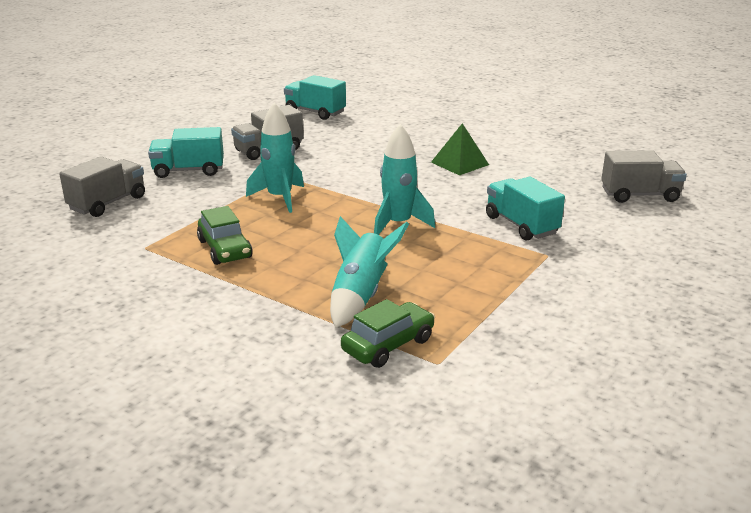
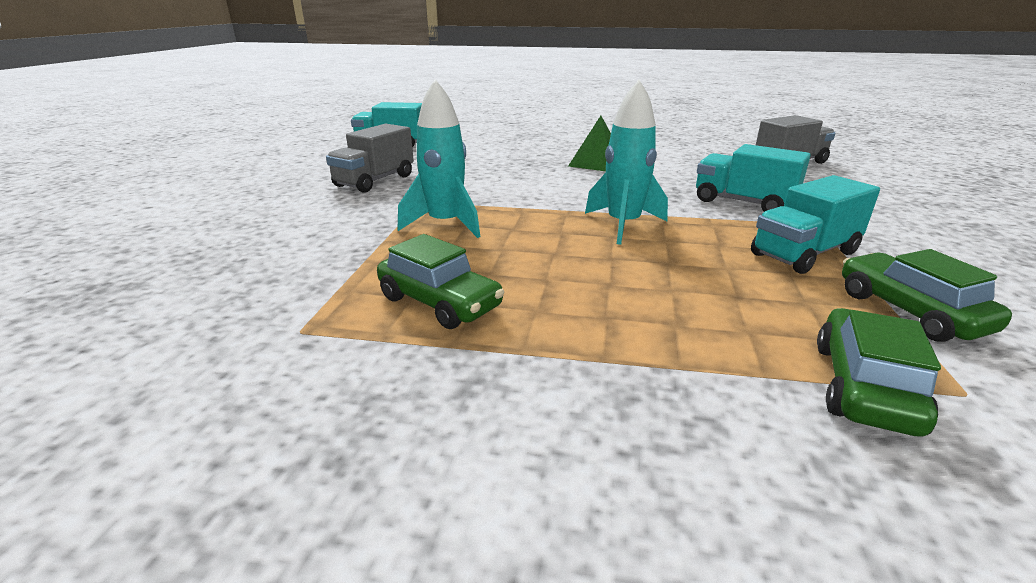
camera: 25 degrees left, 0 degrees up
(108, 203) = (181, 277): grey truck -> none
(188, 171) = (286, 216): turquoise truck -> turquoise truck (804, 254)
(360, 295) = (711, 320): turquoise rocket -> none
(491, 322) = (909, 311): none -> green car

